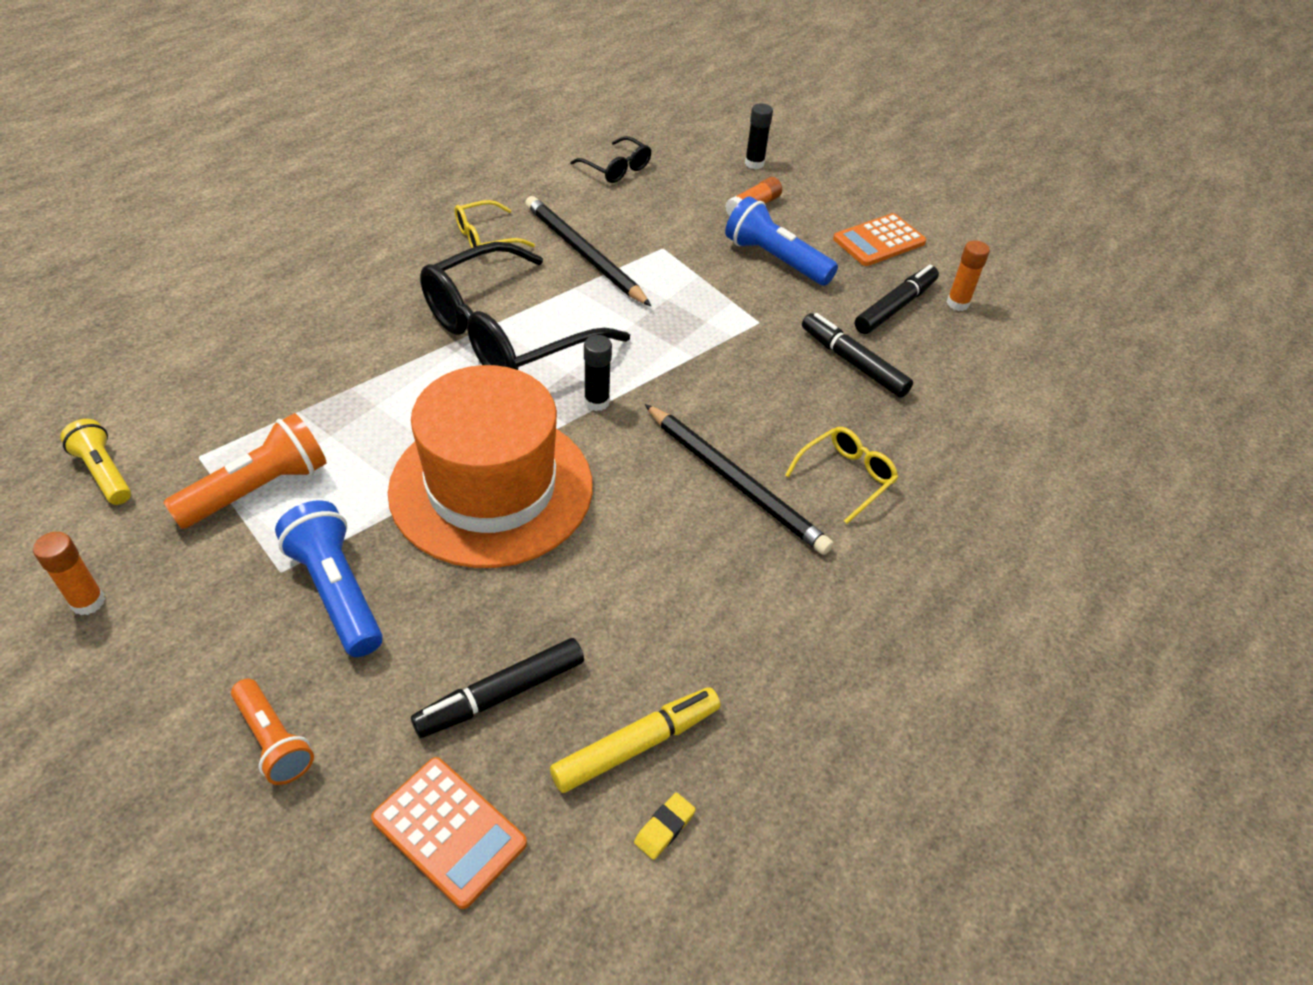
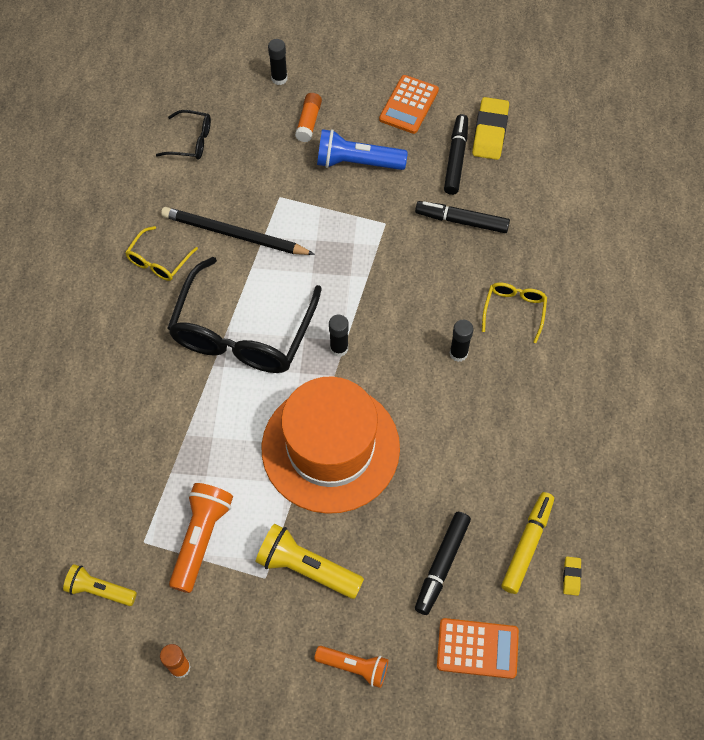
camera: 30 degrees left, 15 degrees up
(336, 591) = (306, 568): blue flashlight -> yellow flashlight
(735, 481) = (458, 353): black pencil -> black glue stick
(957, 303) = (490, 132): orange glue stick -> yellow eraser

